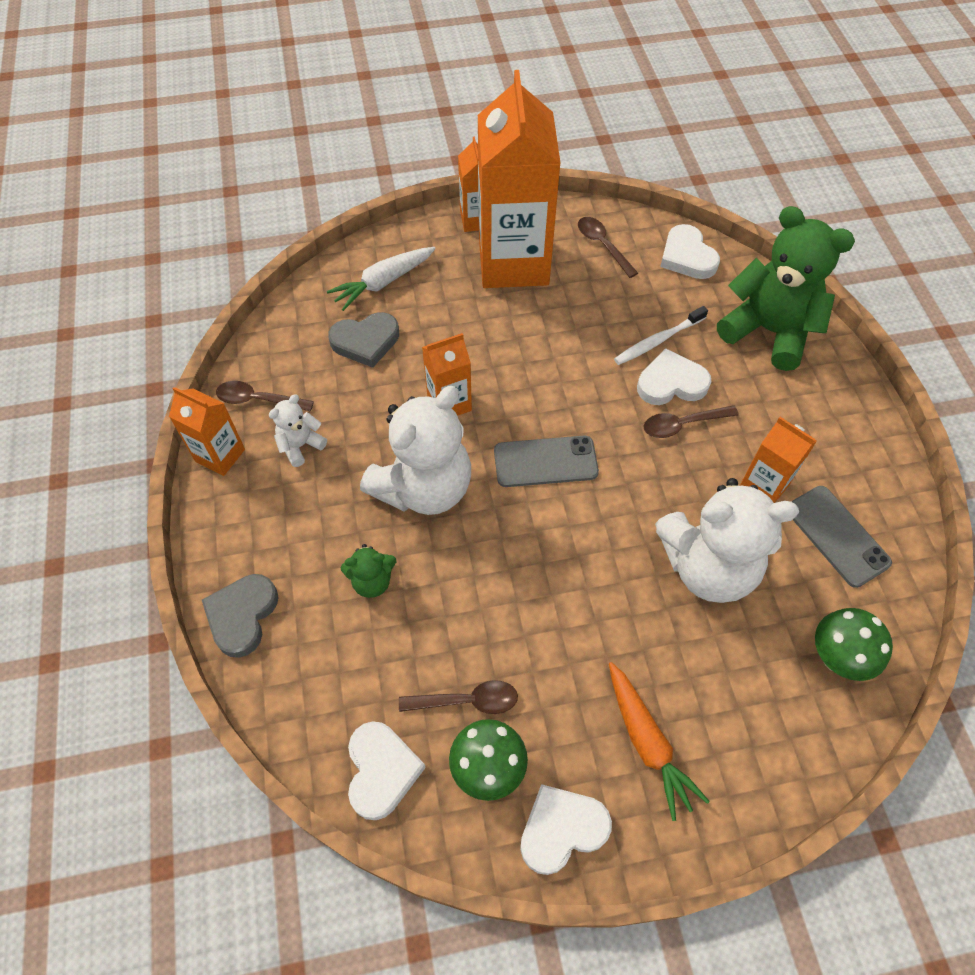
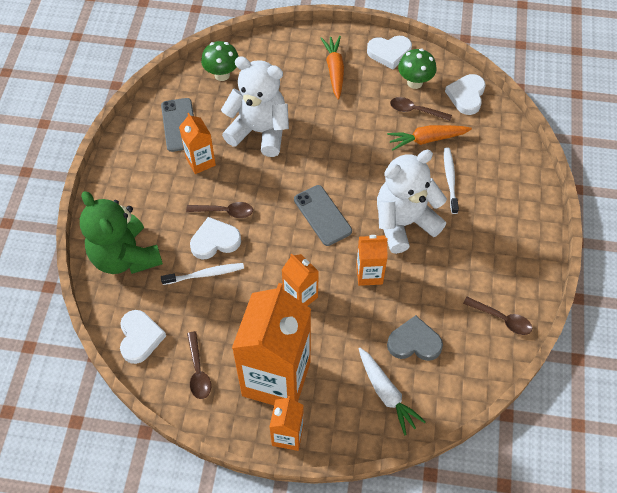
camera: 160 degrees left, 0 degrees up
(220, 455) = (533, 285): orange carton -> orange carton (300, 296)
(242, 616) = (528, 184): grey heart -> none
(300, 445) = (477, 275): white teddy bear -> none
(372, 581) = (450, 180): green teddy bear -> white toothbrush
(383, 283) = (386, 393): white carrot -> white carrot turned 75 degrees clockwise
(429, 645) = (427, 139): none -> orange carrot
(545, 462) = (322, 215): grey phone -> grey phone turned 45 degrees clockwise
(671, 383) = (215, 241): white heart -> white heart turned 150 degrees clockwise

